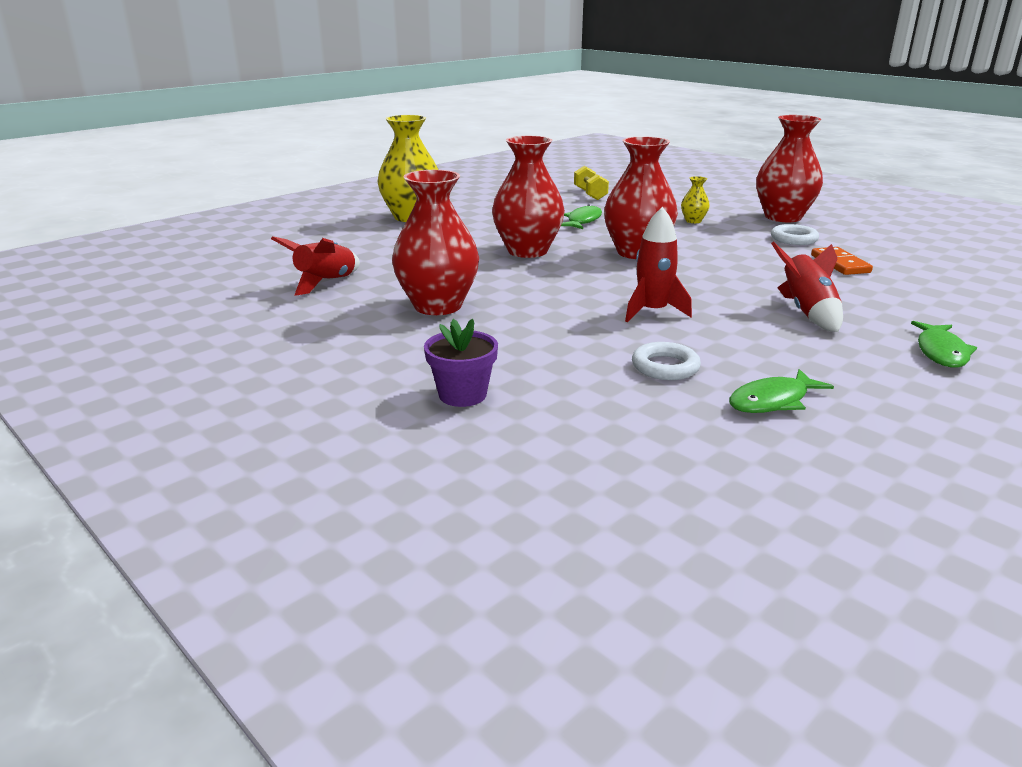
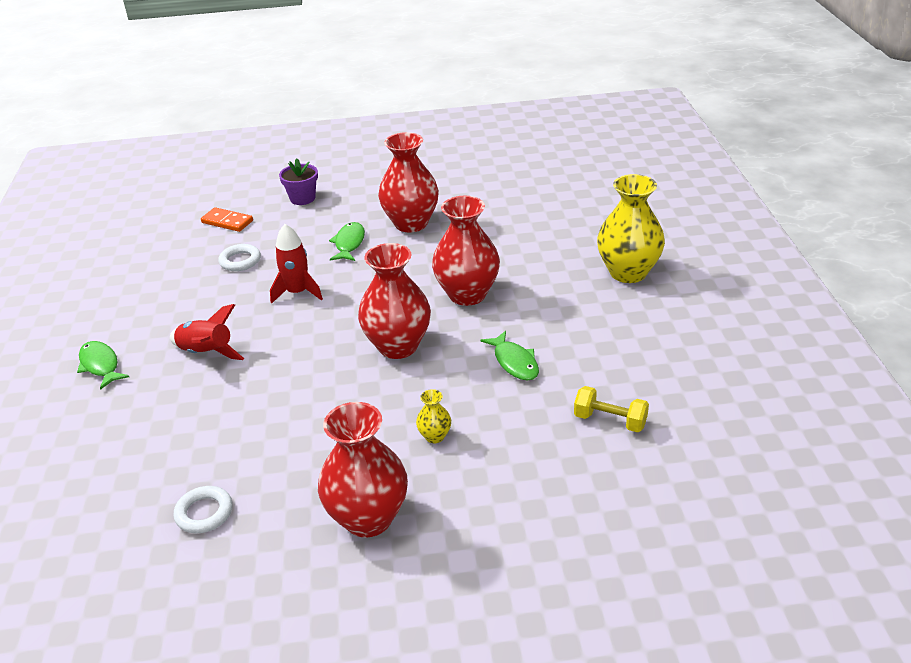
camera: 130 degrees right, 10 degrees up
(326, 283) = (498, 198): red rocket -> none
(772, 401) = (170, 273): green fish -> green fish (349, 243)
(793, 239) = (309, 466): white ring -> white ring (204, 513)
(840, 264) = (232, 443): orange domino -> orange domino (227, 222)

